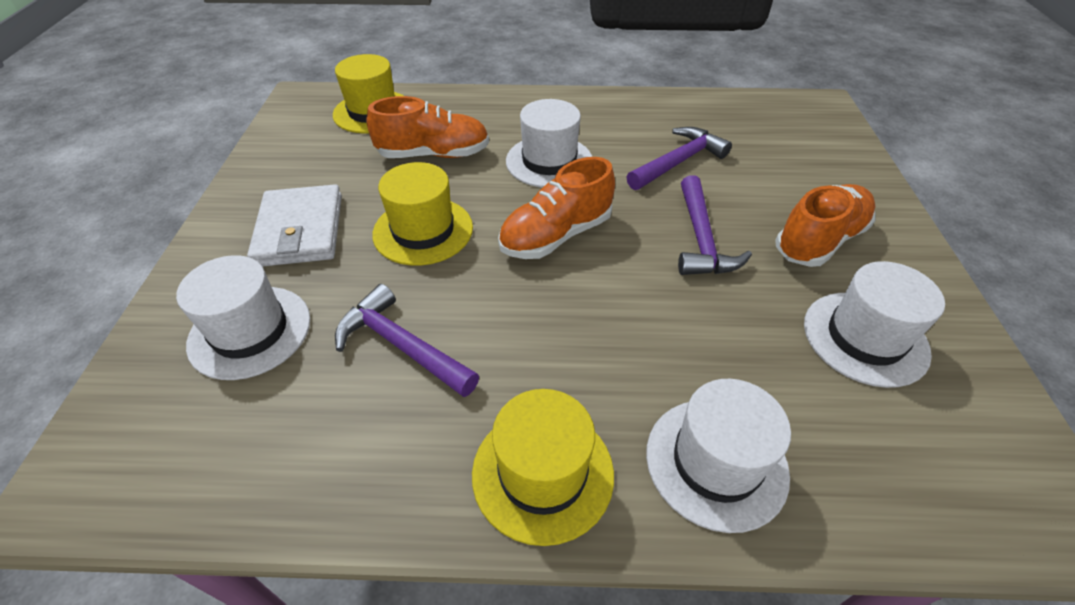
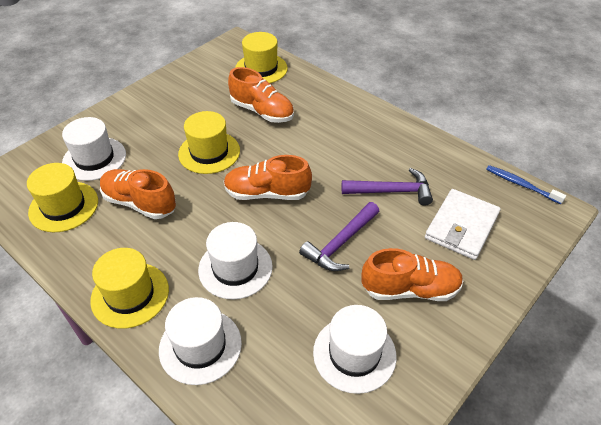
camera: 40 degrees right, 0 degrees up
(276, 428) = (64, 206): none -> yellow hat
(300, 230) = (159, 120): white wallet -> white wallet (461, 226)
(401, 346) = (140, 203): purple hammer -> orange shoe
(549, 161) = (316, 149): white hat -> white hat (235, 268)
(771, 99) = (521, 185): none -> blue toothbrush

